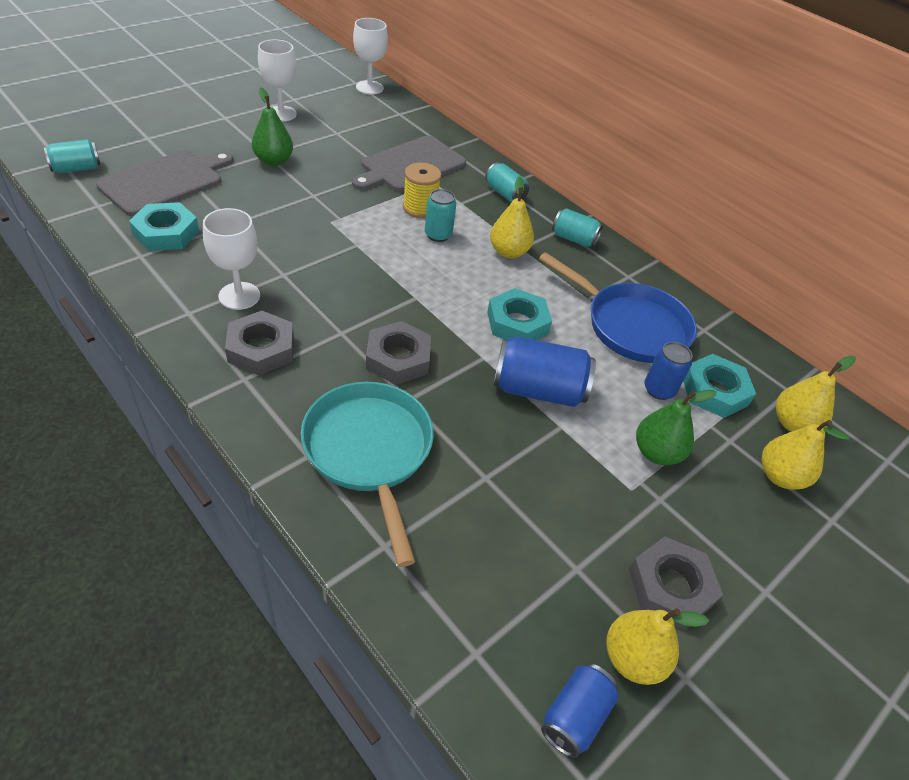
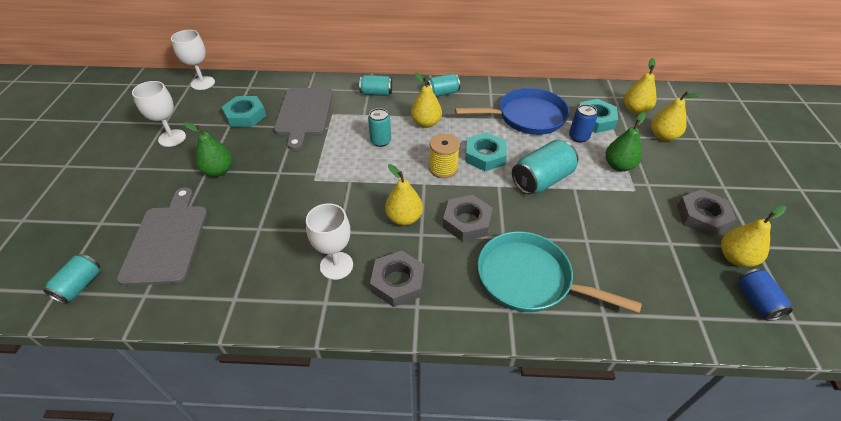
camera: 40 degrees left, 0 degrees up
(166, 233) = (226, 270): turquoise nut -> turquoise nut (245, 115)
(350, 309) = (404, 218): none -> yellow pear
(420, 208) = (348, 134): yellow spool -> yellow spool (443, 168)
(538, 390) = (542, 180): blue can -> turquoise can

